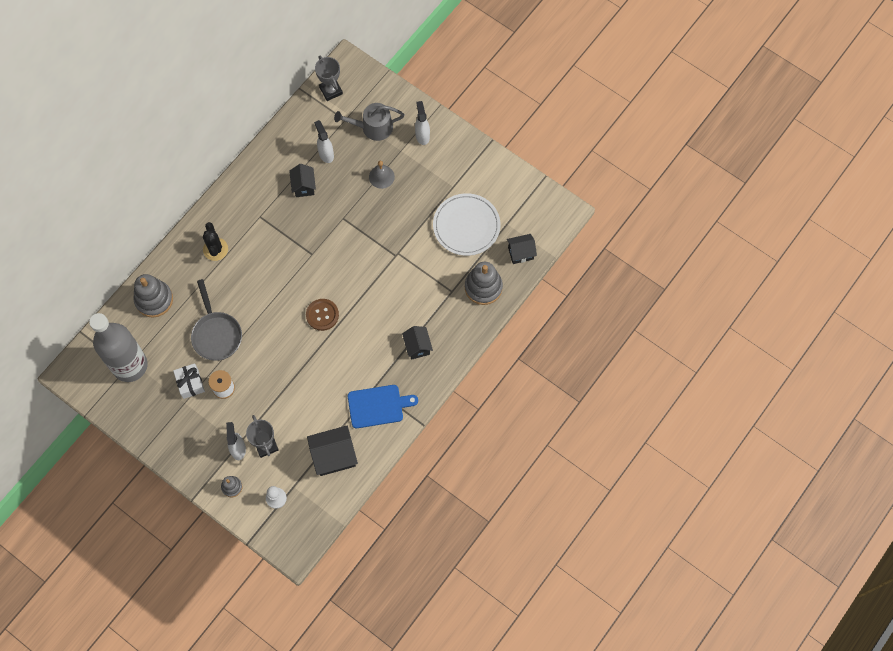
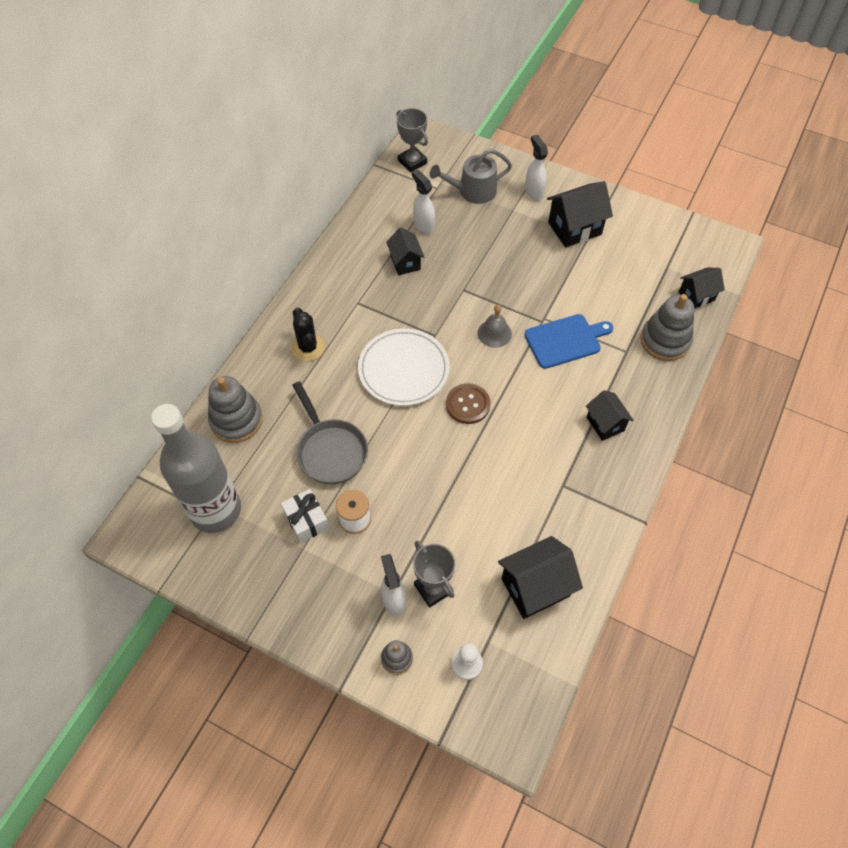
camera: 10 degrees left, 10 degrees down
(378, 406) = (576, 508): blue cutting board -> blue cutting board (565, 340)
(381, 176) = (498, 239): grey bell -> grey bell (494, 333)
(445, 176) = (574, 228): none -> black house
(466, 226) = (619, 276): white plate -> white plate (403, 369)

